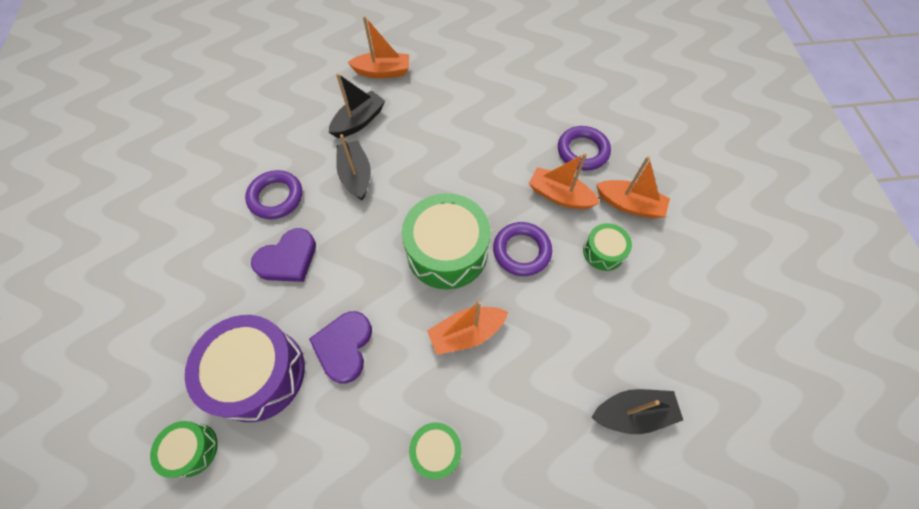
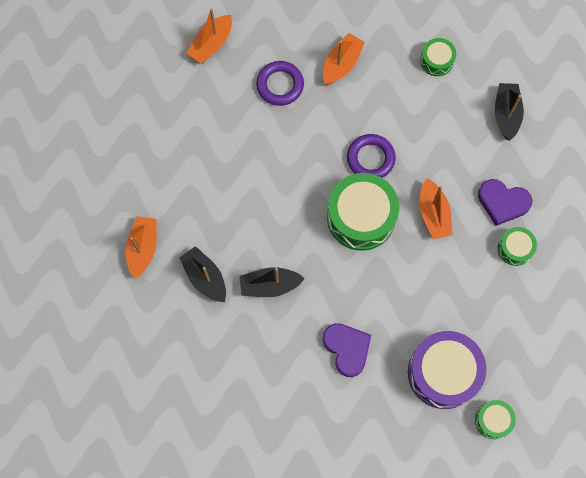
camera: 80 degrees left, 10 degrees up
(276, 197) = (281, 359): purple ring -> none
(344, 347) = (431, 306): purple heart -> purple heart (503, 202)
(560, 196) = (323, 116): orange boat -> orange boat (211, 44)
(603, 252) = (381, 97): green drum -> green drum (436, 61)

